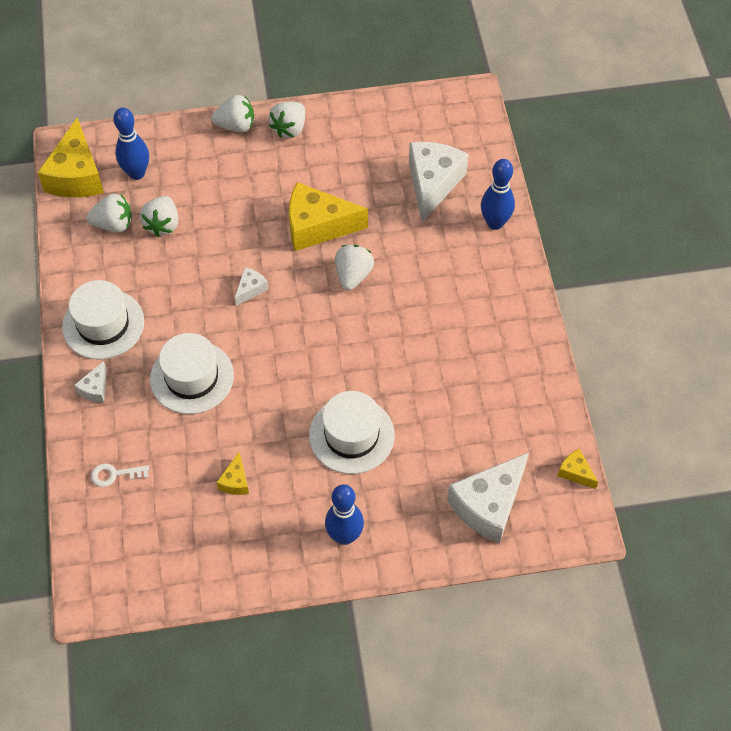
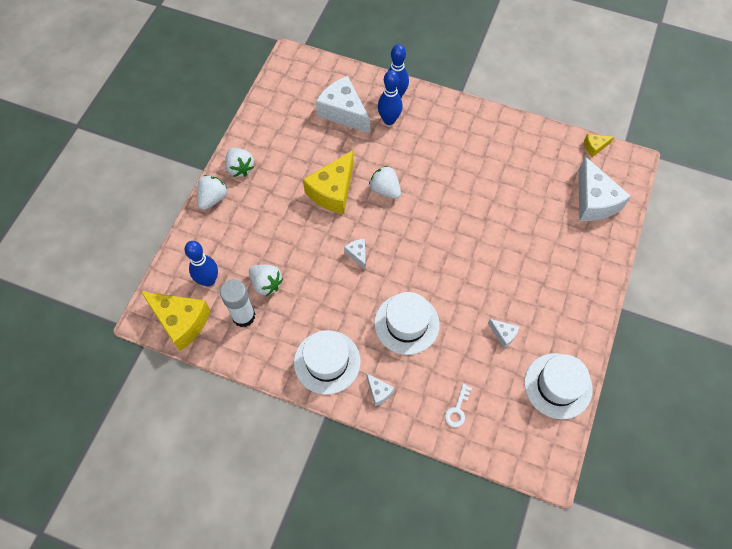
camera: 60 degrees left, 5 degrees up
(113, 224) = (243, 316): white strawberry -> white glue stick
(235, 481) = (503, 334): yellow cheese -> white cheese
(344, 536) = (576, 289): blue bowling pin -> blue bowling pin (389, 120)
(351, 435) = (506, 250): white hat -> white hat (558, 386)

